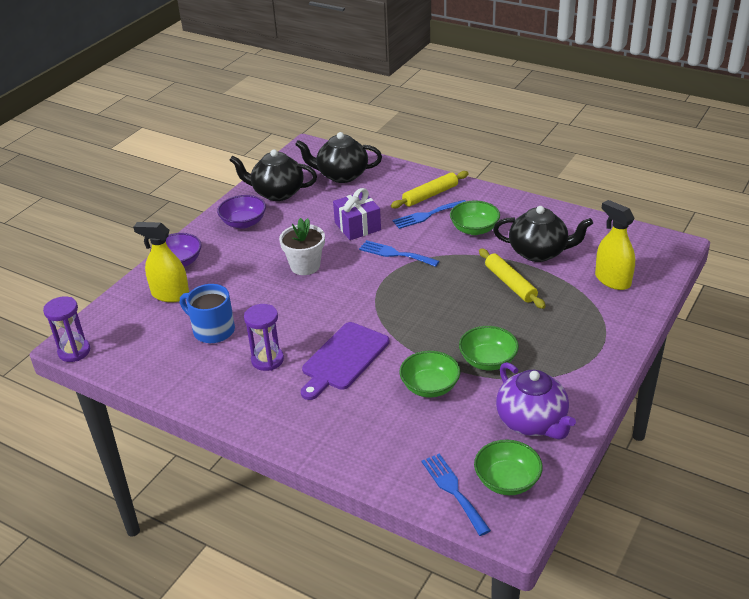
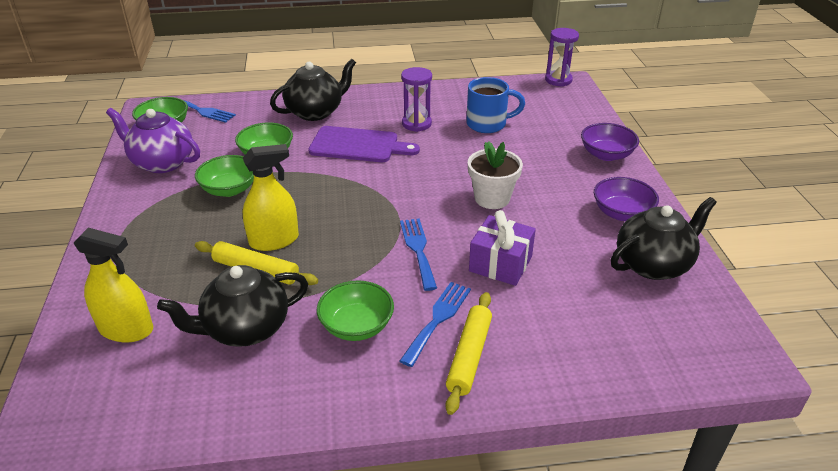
camera: 140 degrees right, 0 degrees up
(170, 294) = (564, 131): yellow spray bottle -> yellow spray bottle (274, 240)
(341, 175) = (626, 331): black teapot -> black teapot (315, 112)
(343, 359) = (358, 145): purple cutting board -> purple cutting board turned 105 degrees clockwise
(395, 254) = (418, 250): blue fork -> blue fork turned 90 degrees counterclockwise

